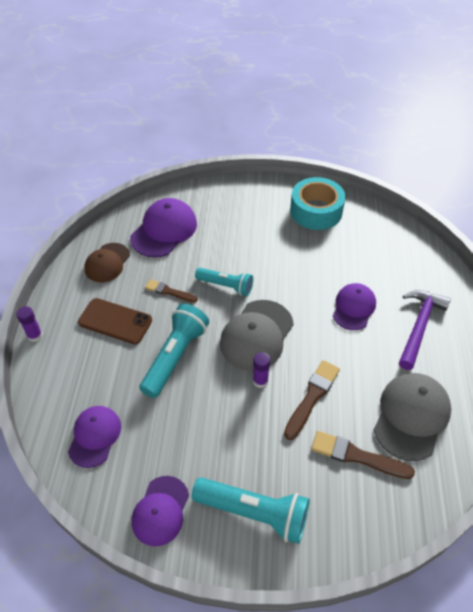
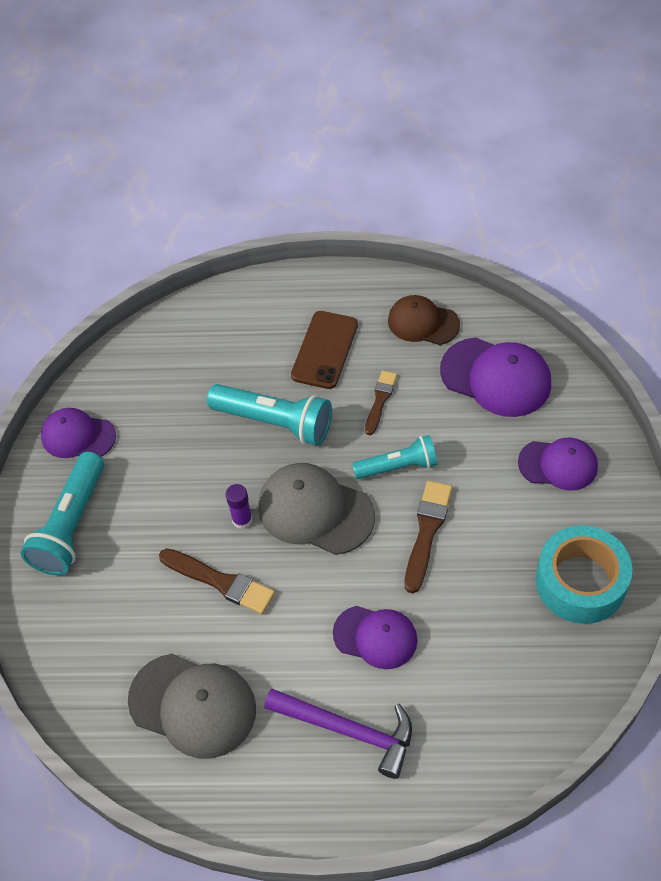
camera: 90 degrees right, 5 degrees up
(35, 336) = (296, 276): purple glue stick -> none
(95, 436) = (164, 361): purple cap -> purple cap (558, 465)
(226, 286) = (398, 466): turquoise flashlight -> turquoise flashlight turned 120 degrees counterclockwise
(356, 456) = (137, 634): brown brush -> brown brush (427, 531)

